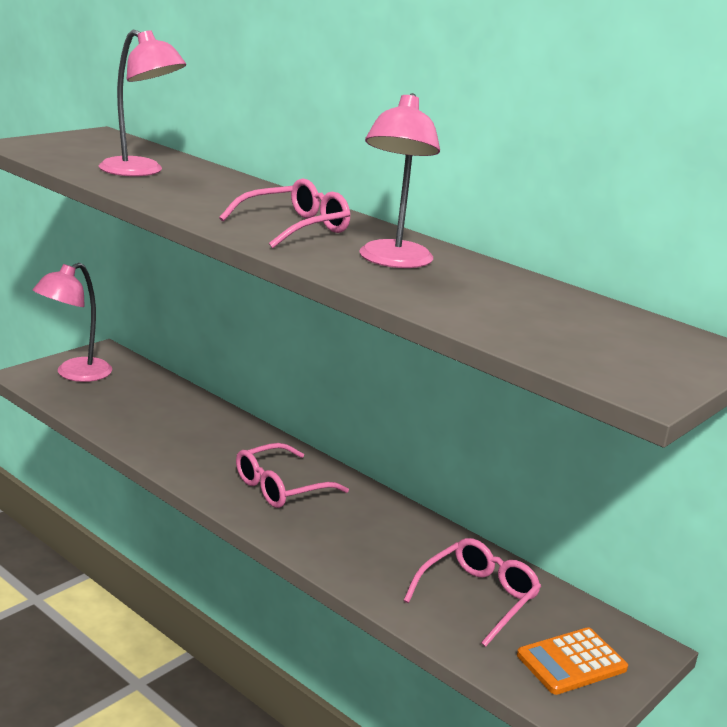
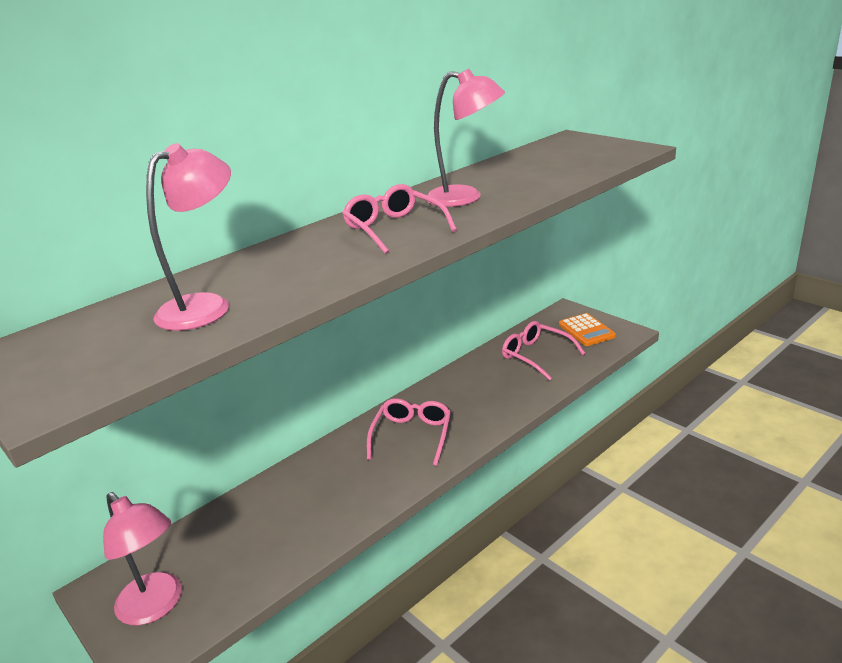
camera: 80 degrees left, 5 degrees up
(281, 487) = (412, 436): pink glasses -> pink glasses turned 135 degrees counterclockwise

